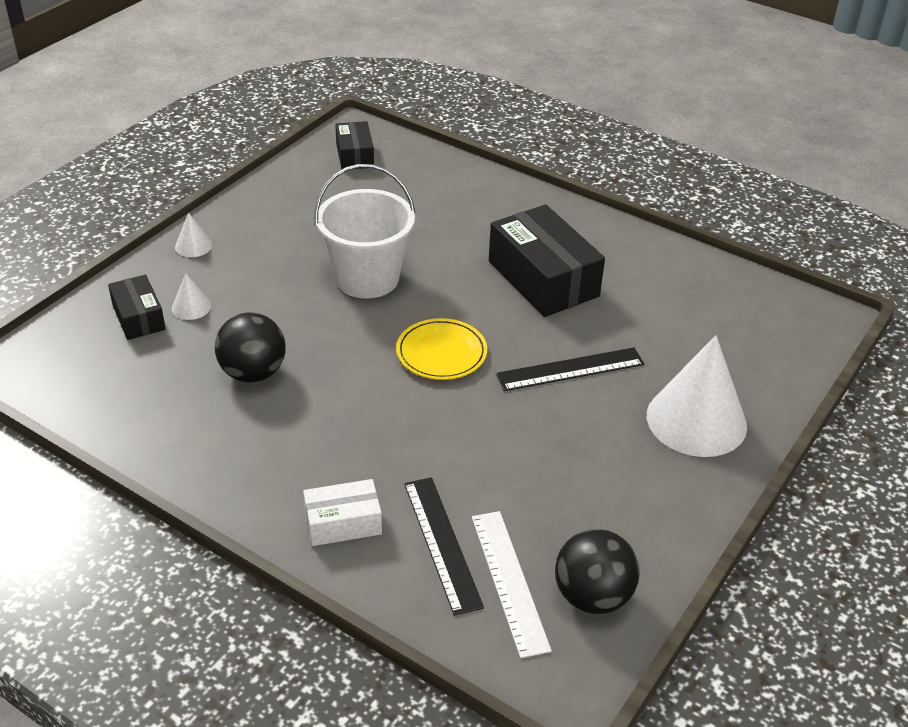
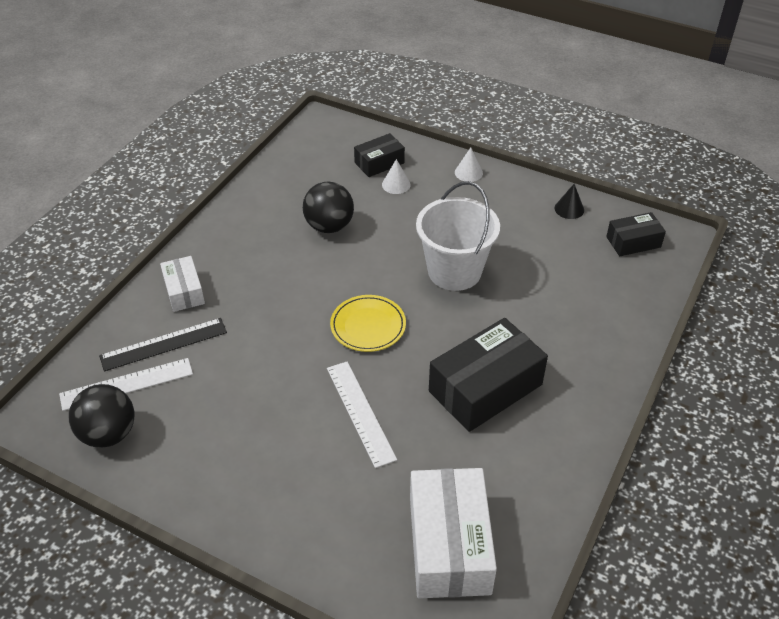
camera: 85 degrees right, 5 degrees up
(288, 185) = (569, 209): none -> black cone
(570, 369) = (360, 412): black ruler -> white ruler
(696, 420) = (304, 509): white cone -> none
(730, 324) = (449, 545): none -> white box

